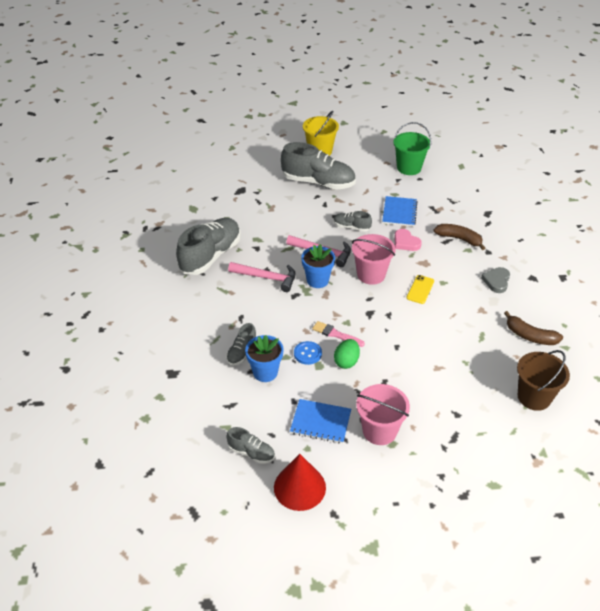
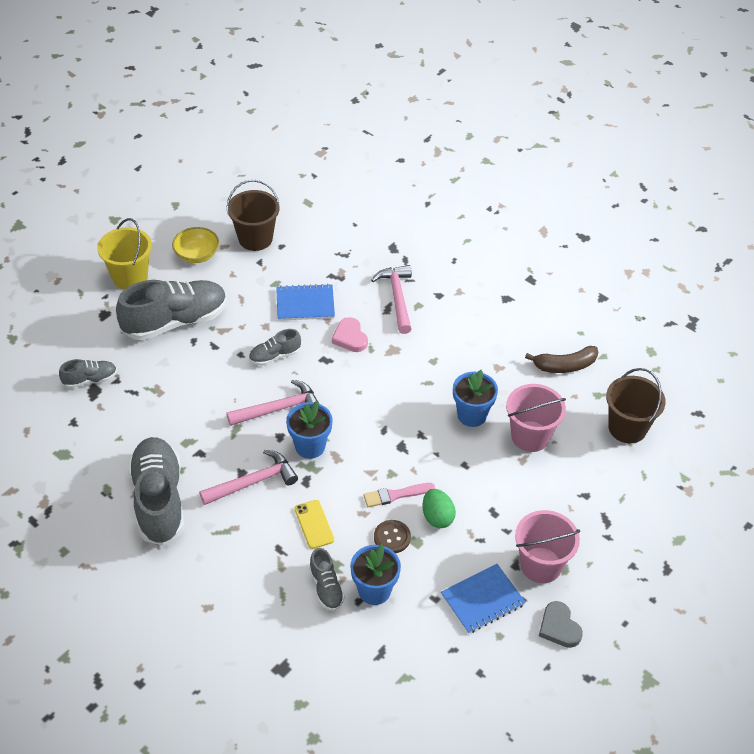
camera: 45 degrees left, 5 degrees up
(251, 452) = (456, 683): grey shoe -> grey shoe (90, 380)
(299, 487) = (534, 679): red cone -> none
(307, 353) = (392, 537): blue button -> brown button
(367, 159) = (197, 254): none -> yellow bowl
(371, 274) = (356, 401): pink bucket -> pink bucket (530, 436)
(399, 212) = (305, 304): blue notebook -> blue notebook turned 60 degrees counterclockwise
(405, 242) = (350, 337): pink heart -> pink heart turned 60 degrees clockwise
(409, 168) = (255, 239): green bucket -> brown bucket
(420, 289) = (420, 384): yellow phone -> yellow phone (314, 524)
(433, 324) = (472, 415): none -> blue flower pot
(459, 239) = (397, 298): brown banana -> pink hammer
(496, 281) = (479, 325): grey heart -> grey heart (559, 627)

